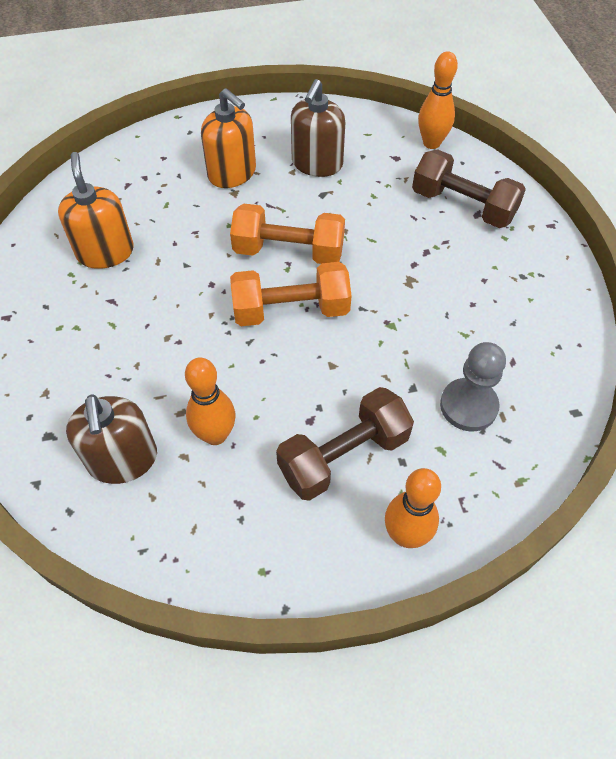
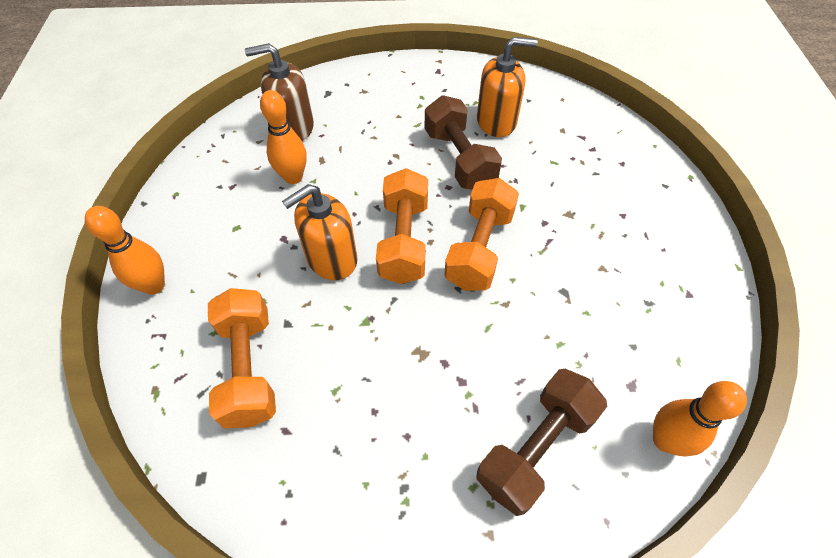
camera: 100 degrees right, 0 degrees up
(232, 173) = (598, 214): orange soap dispenser -> orange soap dispenser (331, 258)
(317, 164) = (616, 294): brown soap dispenser -> none
(344, 456) = (240, 256): brown dumbbell -> brown dumbbell (459, 159)
(468, 406) = (249, 368): grey pawn -> orange dumbbell

